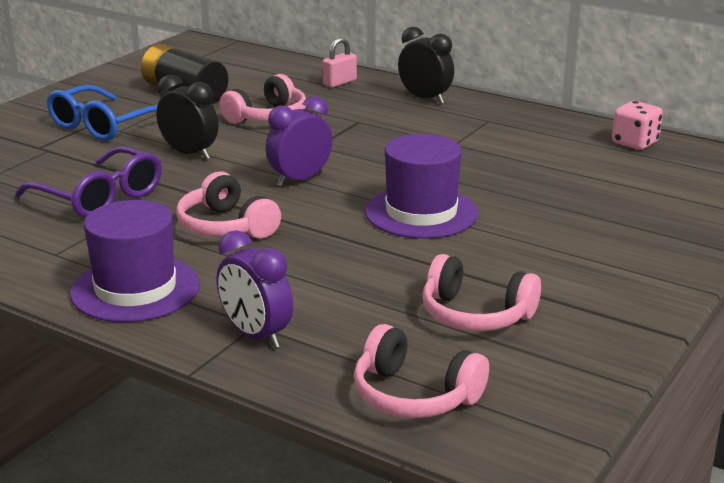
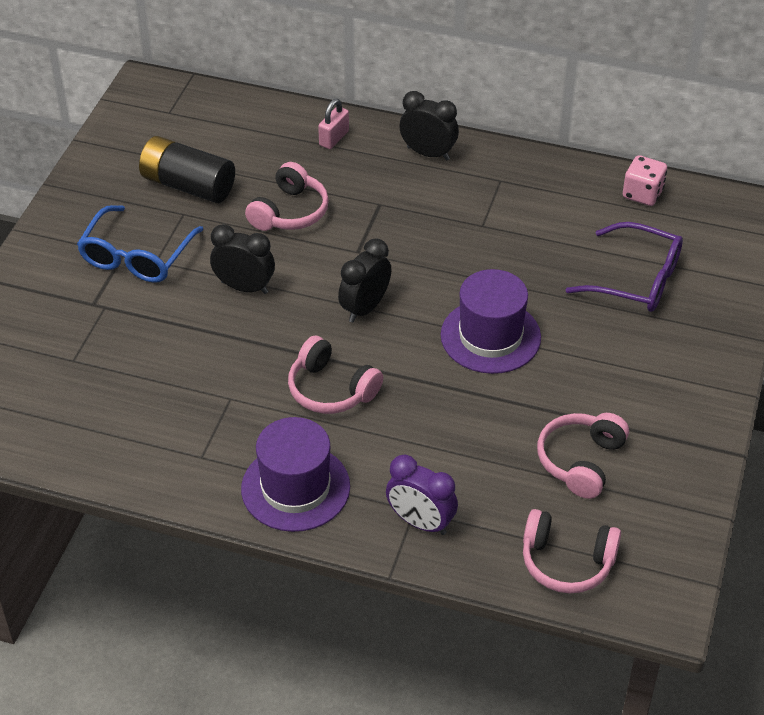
camera: 15 degrees left, 20 degrees up
(100, 197) = (196, 370): purple glasses -> purple glasses (636, 280)
(300, 179) = (365, 308): purple clock -> black clock
(475, 315) = (581, 461): pink headphones -> pink headphones turned 105 degrees clockwise

